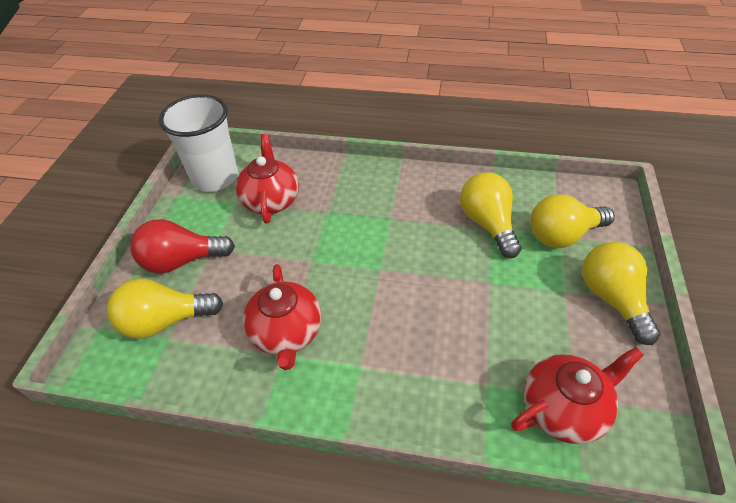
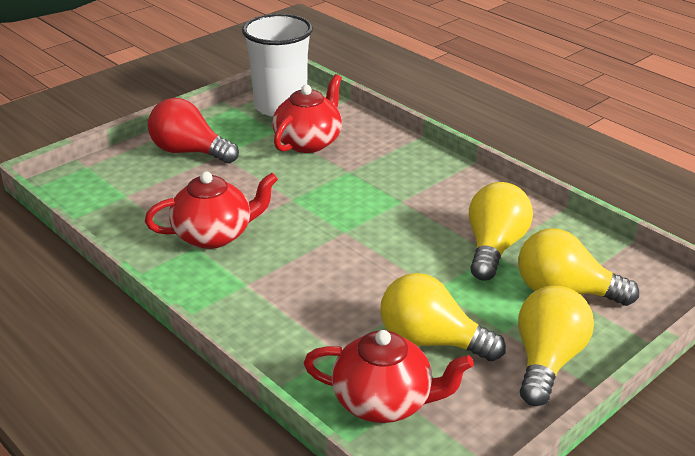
camera: 35 degrees right, 15 degrees down
(165, 321) = (135, 184): yellow light bulb -> yellow light bulb (431, 341)
(287, 333) = (214, 235): red teapot -> red teapot turned 135 degrees counterclockwise

